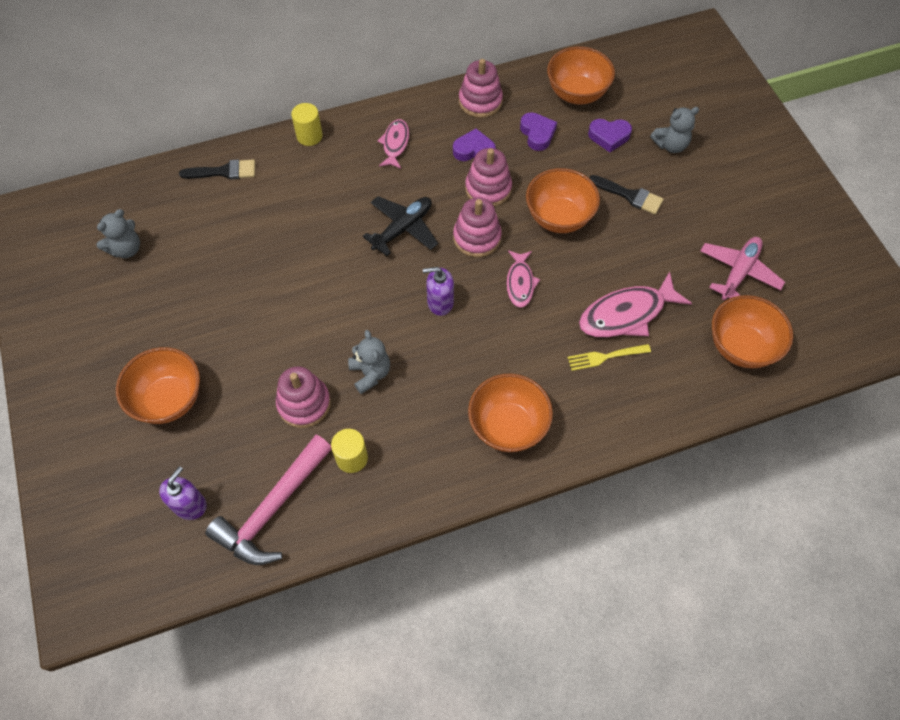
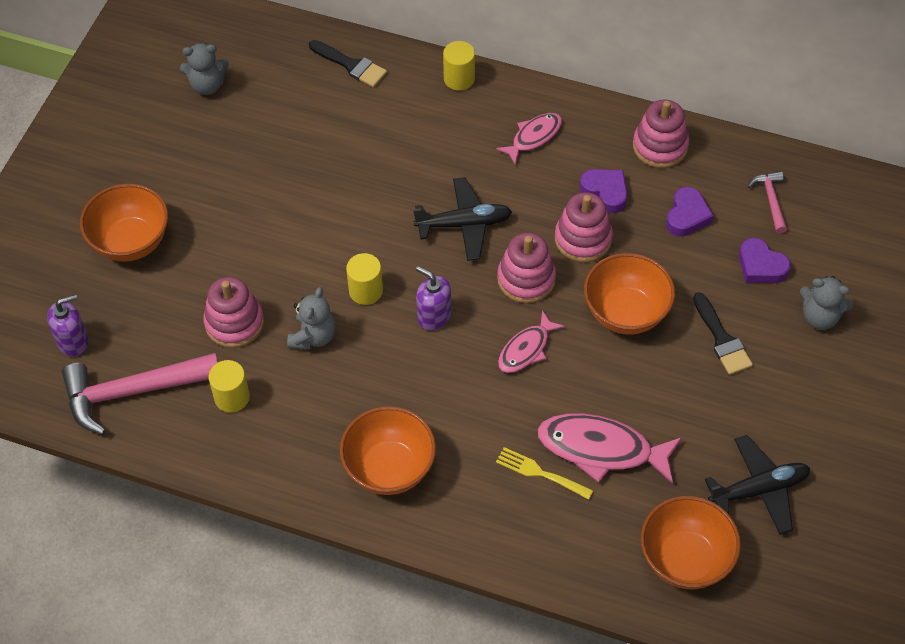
camera: 40 degrees right, 5 degrees down
(378, 317) = (366, 291): none -> yellow cylinder
(576, 94) = (771, 200): orange bowl -> pink hammer
(738, 272) = (759, 489): pink plane -> black plane

